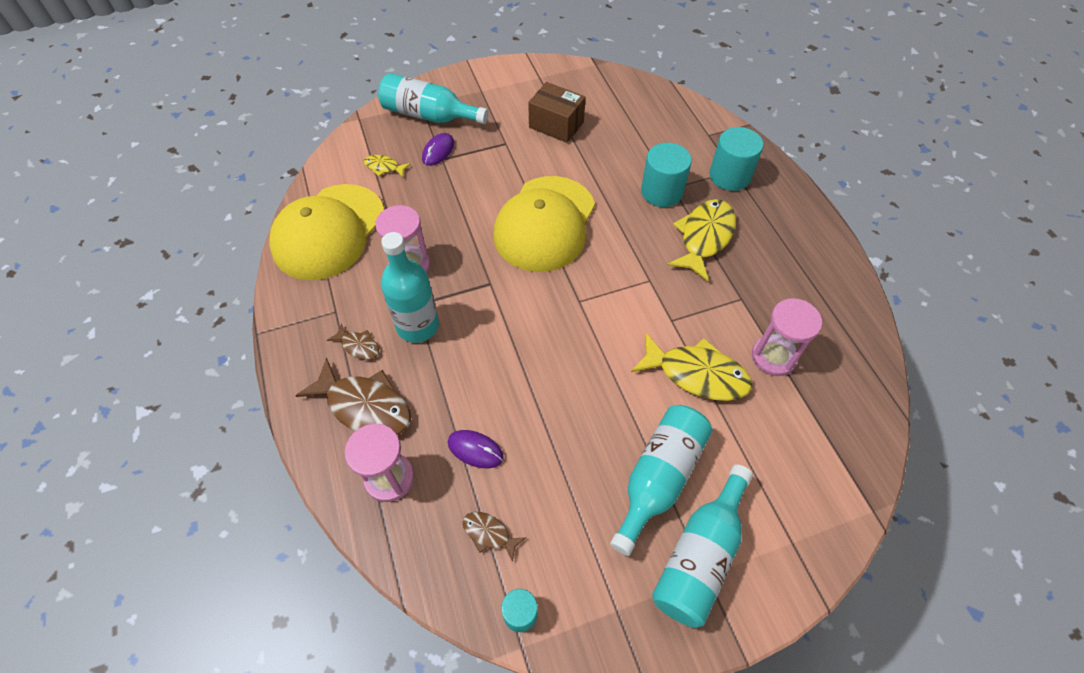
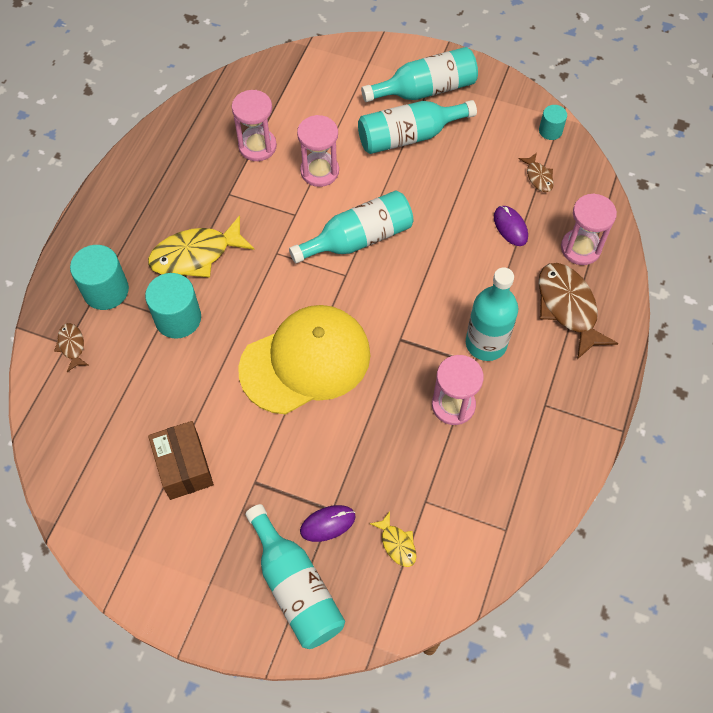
camera: 140 degrees left, 5 degrees up
(329, 232) = (502, 498): yellow cap -> none
(358, 346) = (544, 359): brown fish -> brown fish (72, 346)
(599, 337) = (358, 239): none -> turquoise bottle
(696, 374) = (319, 171): yellow fish -> pink hourglass

